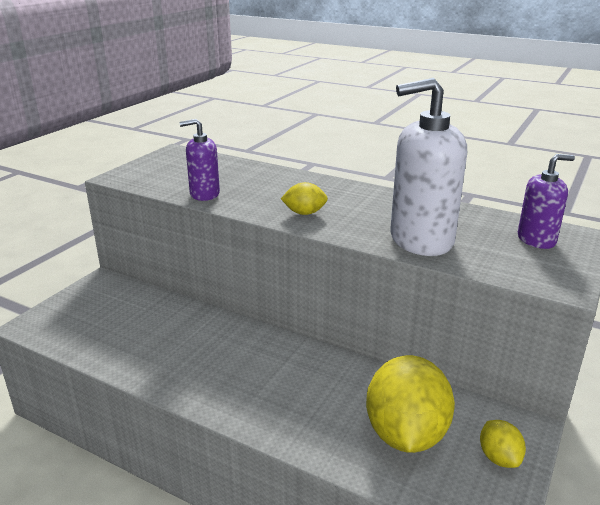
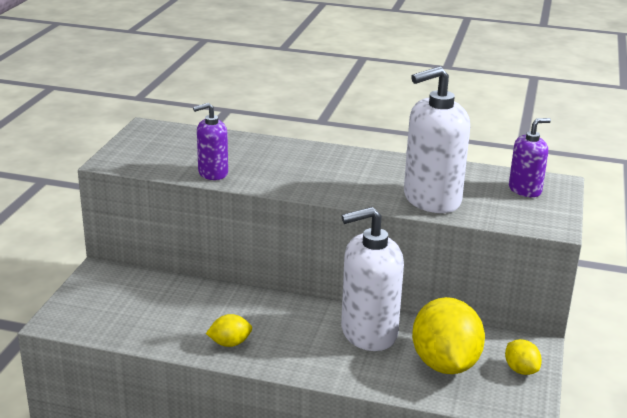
camera: 15 degrees left, 0 degrees up
(304, 213) = (319, 184): yellow lemon -> yellow lemon (230, 343)
(331, 381) = (368, 333): none -> white soap dispenser

